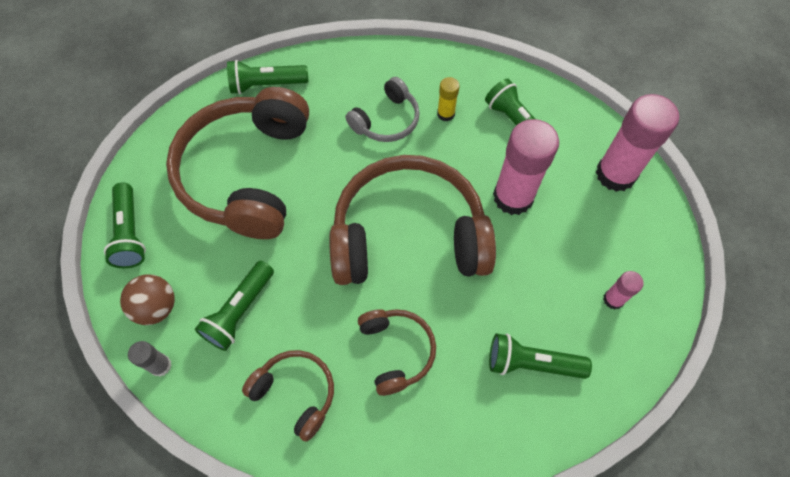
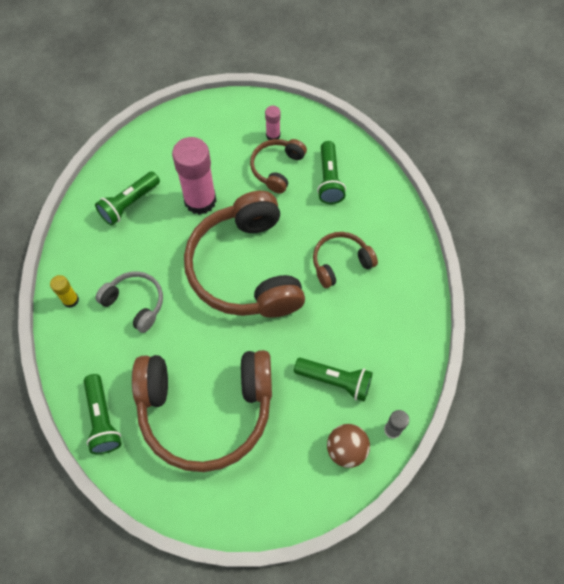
camera: 100 degrees left, 0 degrees up
(130, 233) = (283, 498): green flashlight -> none
(295, 393) = (387, 324): brown headphones -> brown headphones (277, 168)
(446, 114) = (124, 257): yellow glue stick -> yellow glue stick (70, 300)
(615, 174) = (170, 136): pink glue stick -> none

